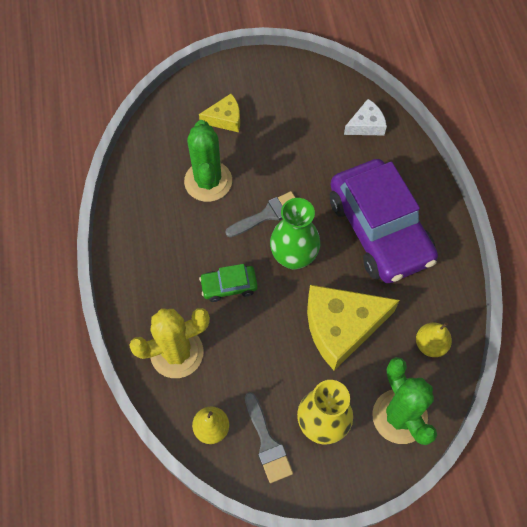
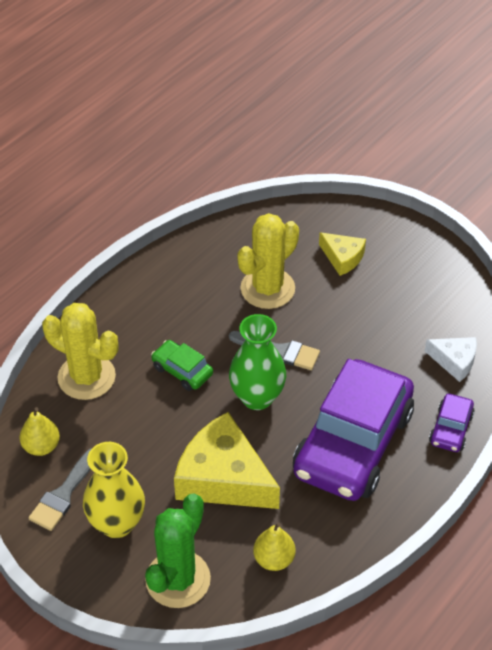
camera: 50 degrees right, 15 degrees down
(208, 181) = (267, 288): green cactus -> yellow cactus
(415, 168) = (450, 429): none -> purple car

